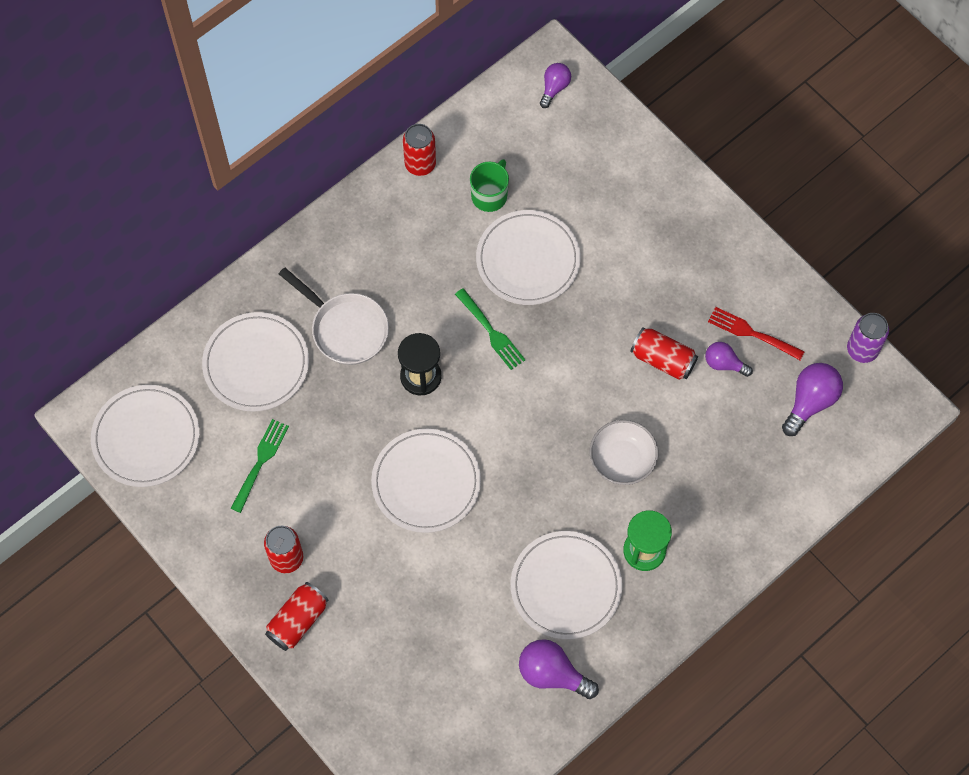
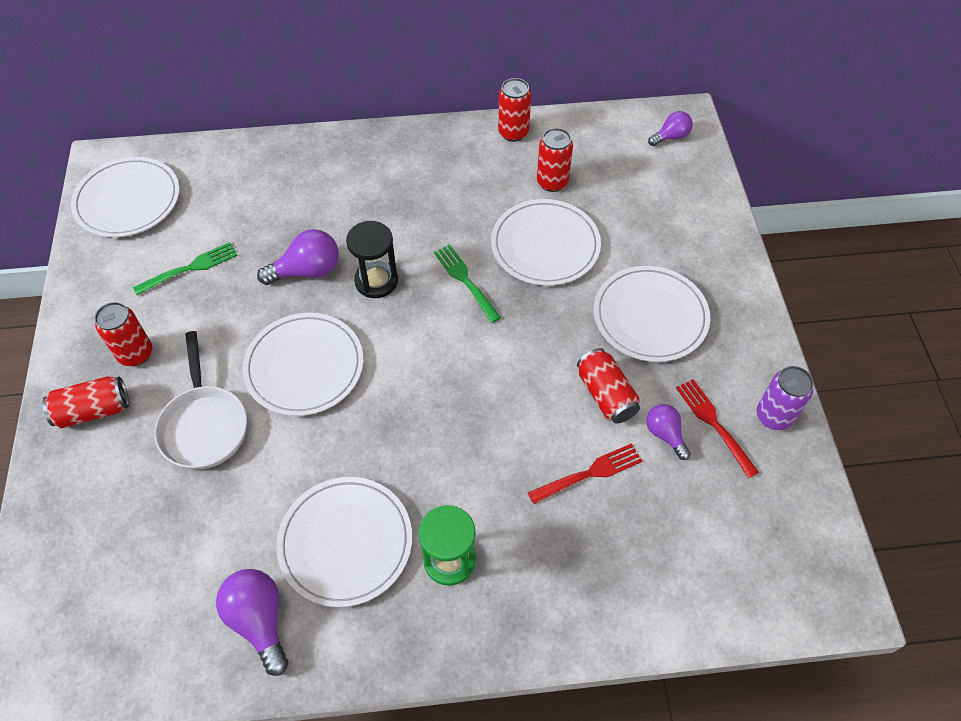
camera: 35 degrees right, 10 degrees down
(256, 364) = (258, 197): white plate -> white plate (650, 316)
(345, 328) = (349, 212): white pan -> white pan (204, 425)
(489, 195) = (552, 182): green mug -> red can
(490, 331) = (466, 281): green fork -> green fork turned 150 degrees clockwise
(622, 460) = (496, 459): white bowl -> none
(692, 428) = (589, 474): none -> red fork
(810, 402) = (732, 525): purple light bulb -> purple light bulb (307, 271)
(862, 350) = (825, 509): purple can -> purple can (773, 416)

